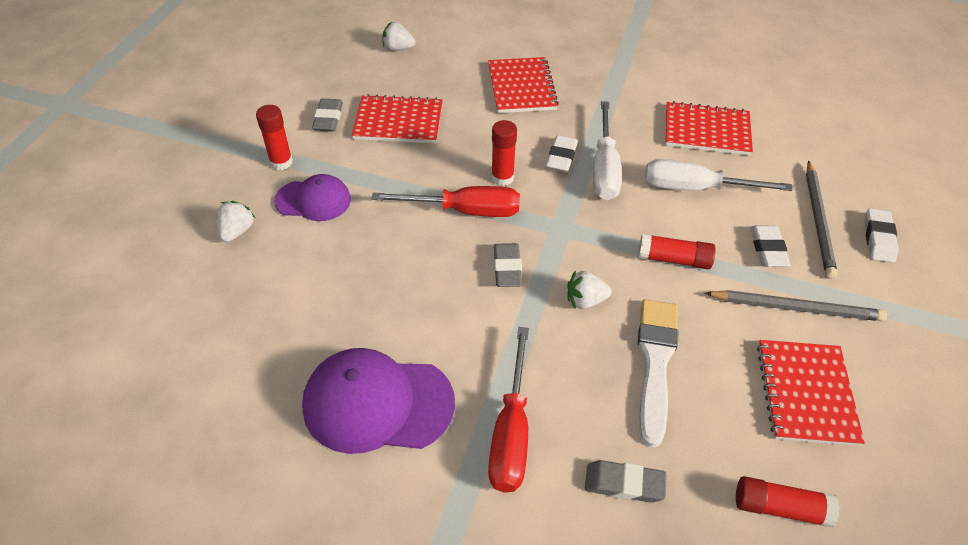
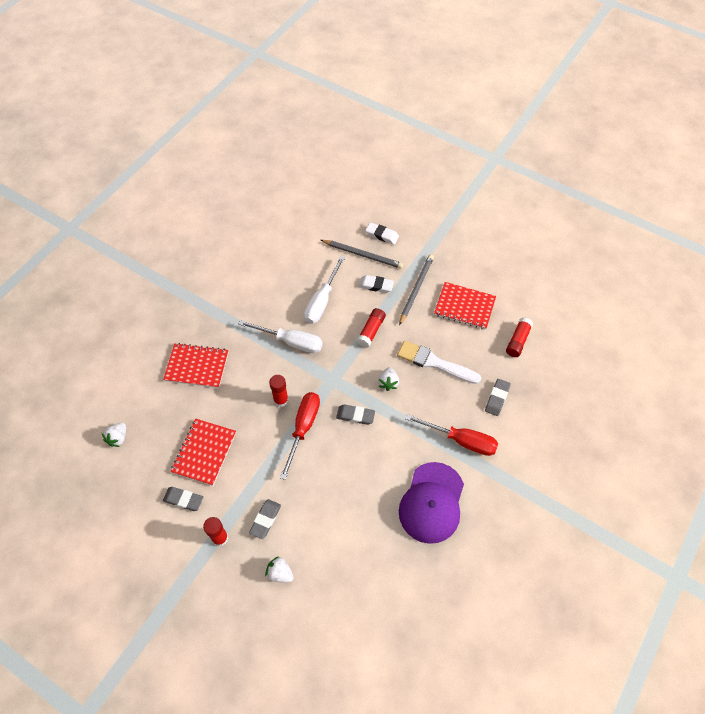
camera: 75 degrees left, 10 degrees up
(313, 200) = (265, 520): purple cap -> grey eraser
(561, 157) = (273, 362): white eraser -> none
(706, 131) = (277, 278): red notebook -> none

